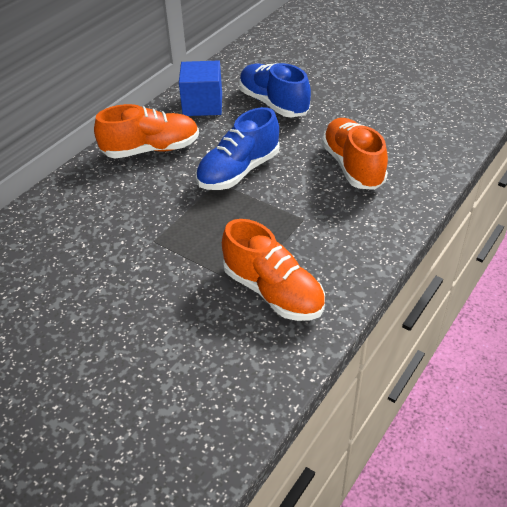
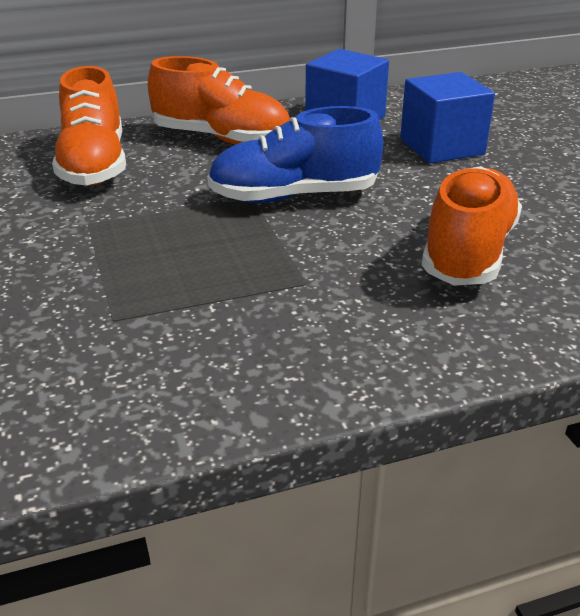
camera: 35 degrees right, 10 degrees down
(273, 103) = (441, 147): blue shoe -> blue cube
(273, 291) = (138, 347): orange shoe -> orange shoe (94, 165)

